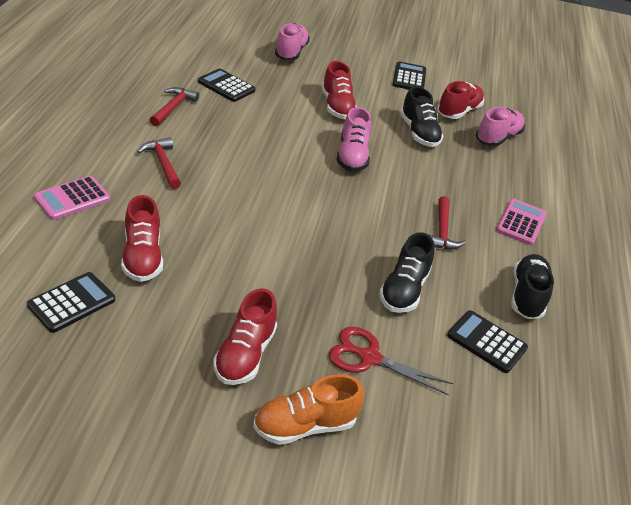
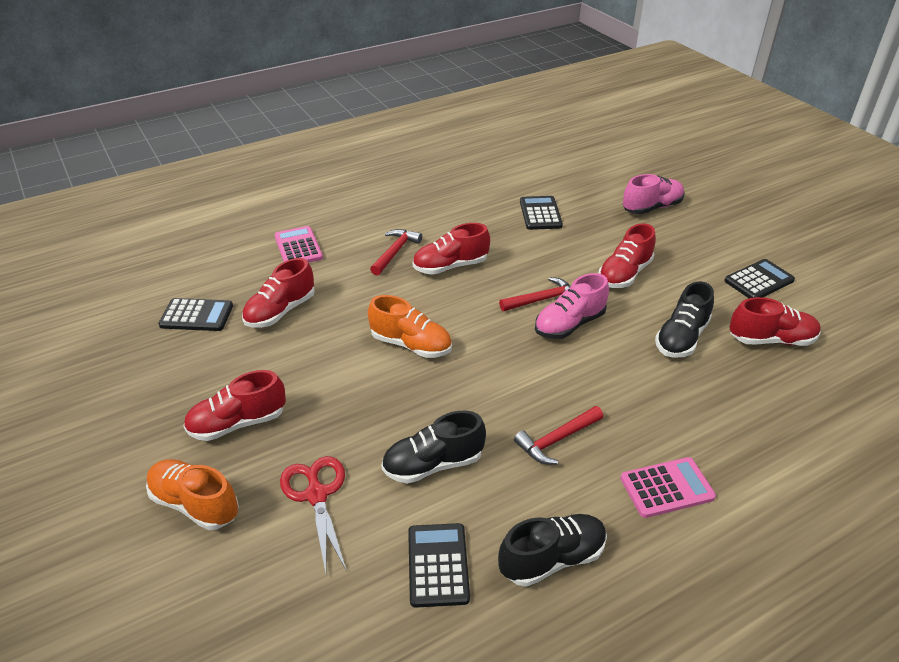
camera: 55 degrees right, 0 degrees up
(72, 198) = (298, 247): pink calculator -> pink calculator turned 60 degrees clockwise
(173, 107) = (468, 213): red hammer -> red hammer (542, 299)
(221, 154) = (450, 266): none -> red shoe
(278, 224) = (411, 344): none -> orange shoe
(497, 138) = (782, 390): pink shoe -> none

